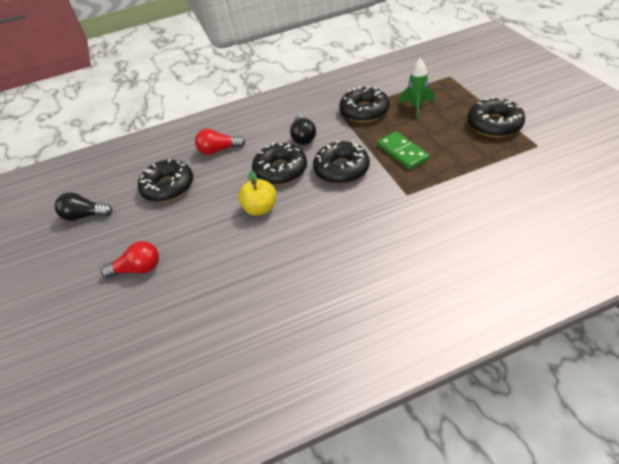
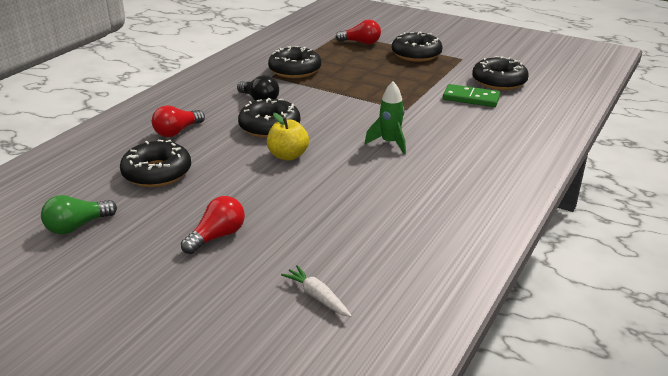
camera: 45 degrees left, 15 degrees down
(85, 215) = (77, 226): black light bulb -> green light bulb
(129, 369) = (317, 297): none -> white carrot
(341, 169) = (328, 110): black donut -> black donut (499, 81)
(402, 152) = (367, 87): green domino -> green domino (471, 98)
(416, 107) = (339, 57): green rocket -> green rocket (389, 143)
(456, 93) = (361, 42): none -> red light bulb

